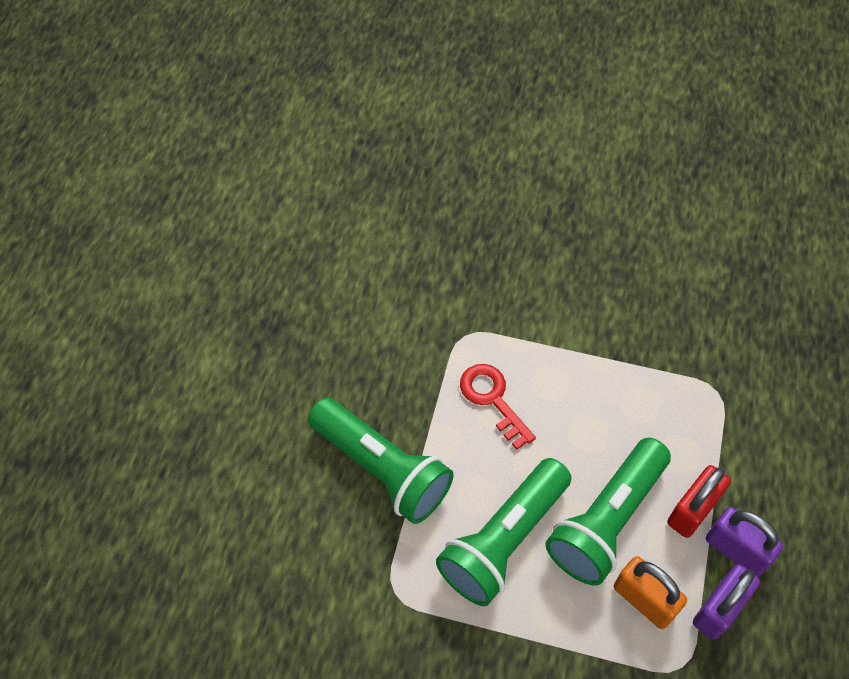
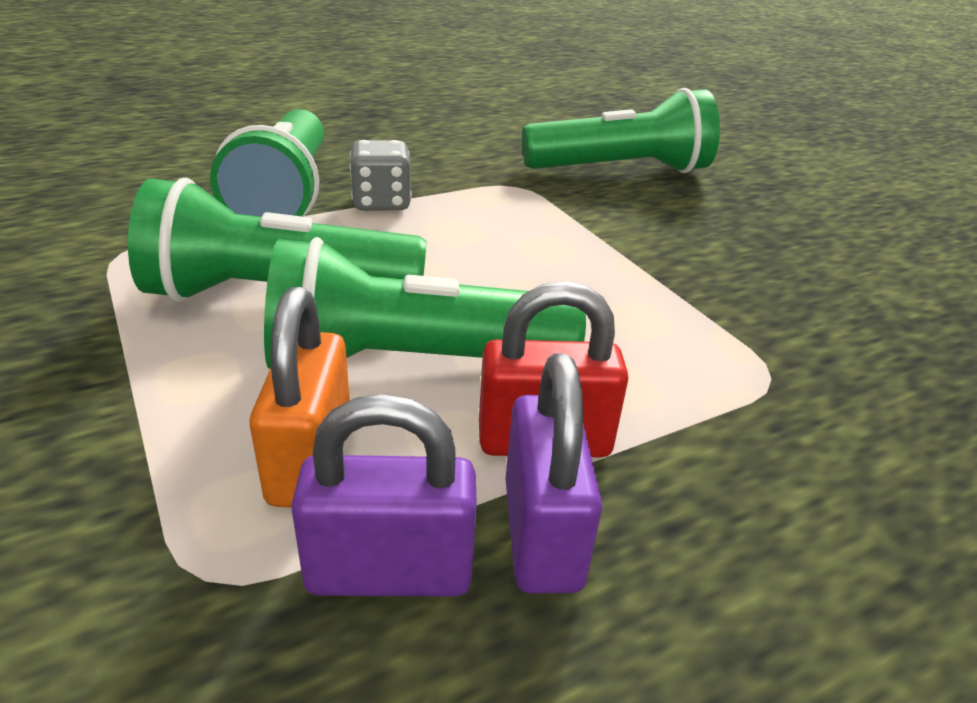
camera: 45 degrees right, 25 degrees down
(432, 423) = (381, 202): none -> grey dice
(489, 260) = (621, 170): none -> green flashlight
(493, 399) = (465, 223): red key -> none

